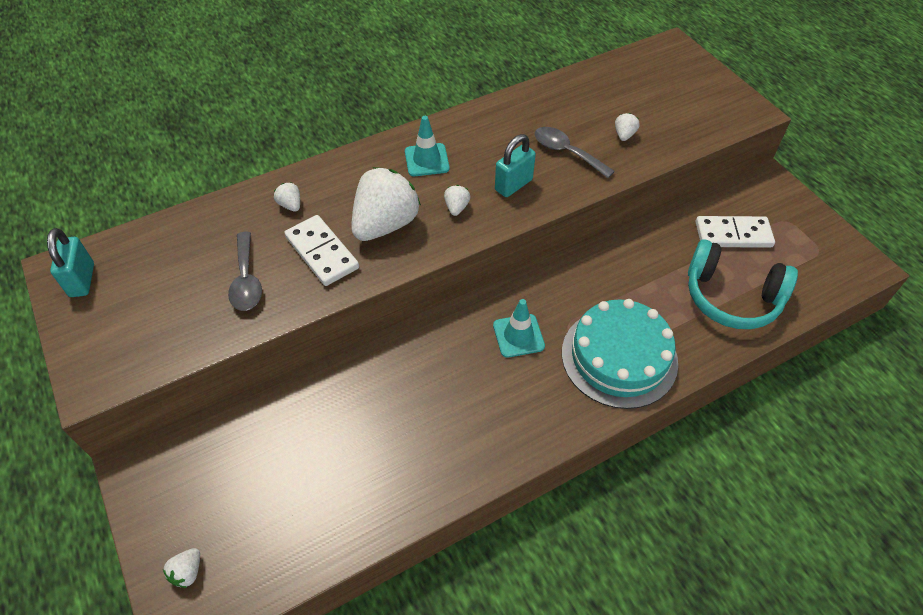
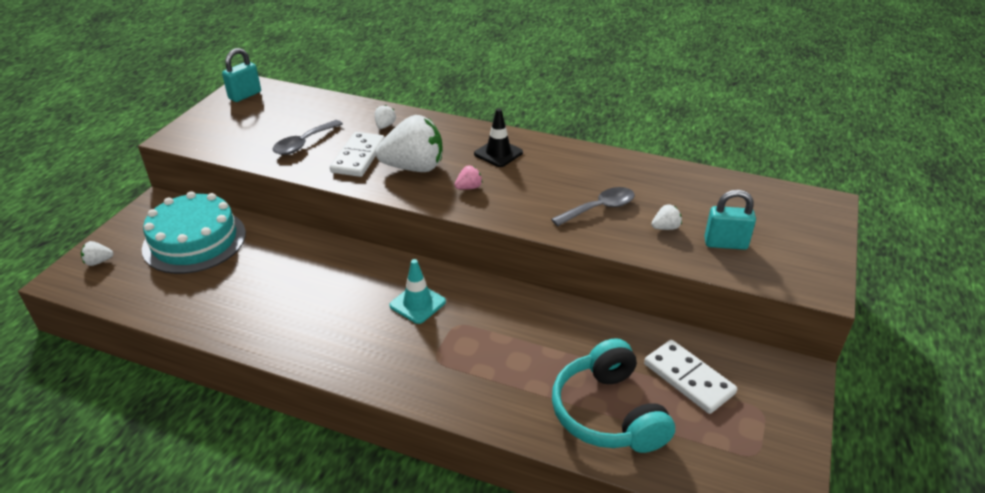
camera: 50 degrees right, 15 degrees down
(427, 160) = (498, 153): turquoise traffic cone -> black traffic cone
(456, 208) = (469, 187): white strawberry -> pink strawberry
(513, 185) = (527, 201): turquoise padlock -> turquoise padlock (725, 243)
(566, 152) = (599, 208): grey spoon -> grey spoon turned 60 degrees clockwise
(619, 357) = (456, 370): turquoise cake -> turquoise cake (194, 240)

